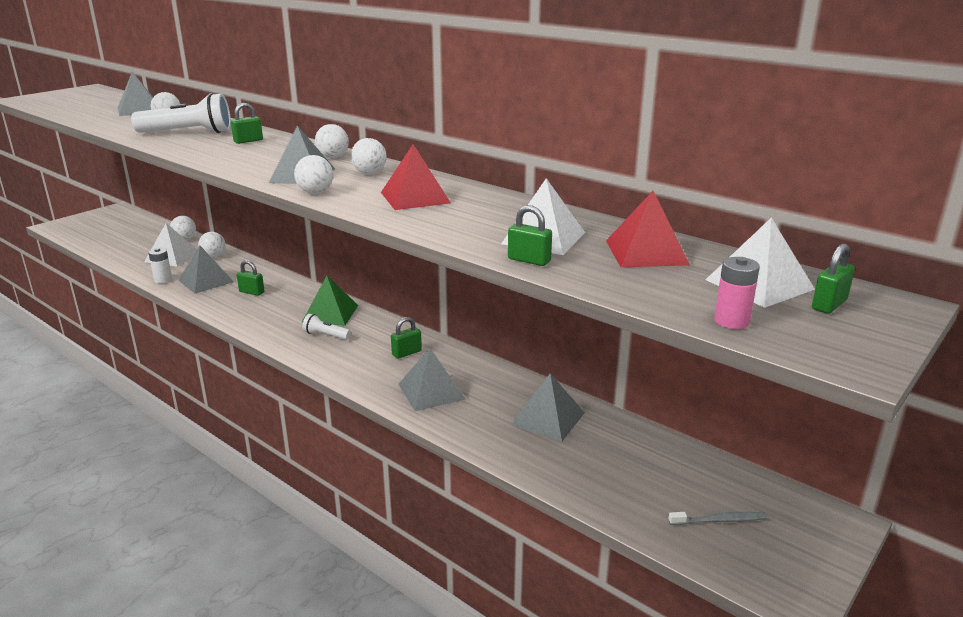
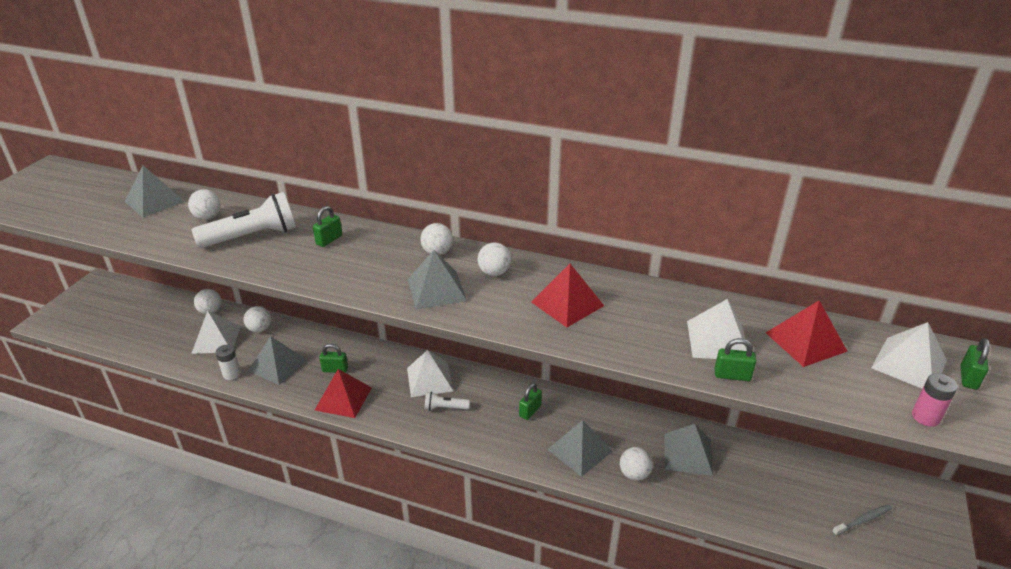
camera: 20 degrees left, 10 degrees up
(240, 312) = (343, 398): none -> red pyramid
(315, 192) = (473, 315): white ball -> white ball (634, 474)
(330, 313) = (430, 379): green pyramid -> white pyramid

